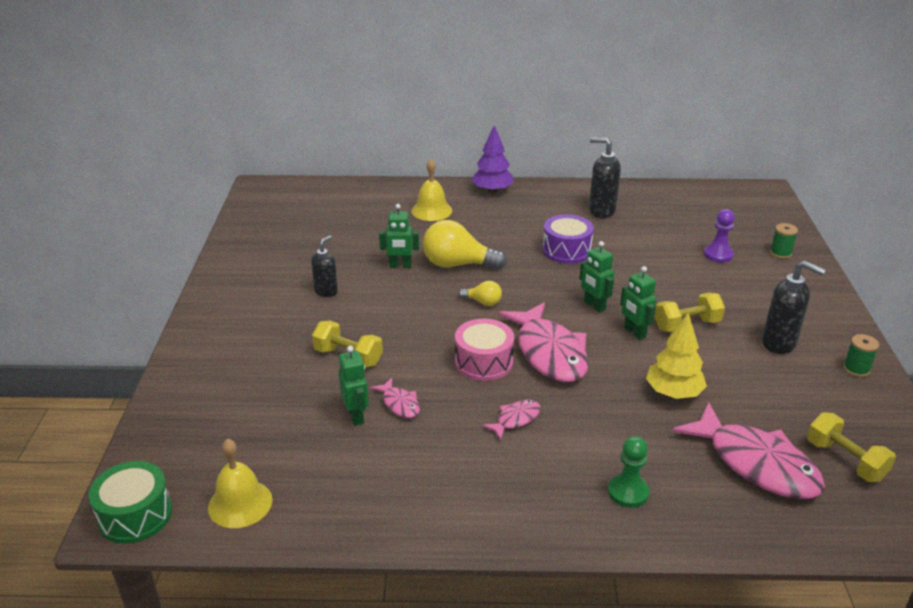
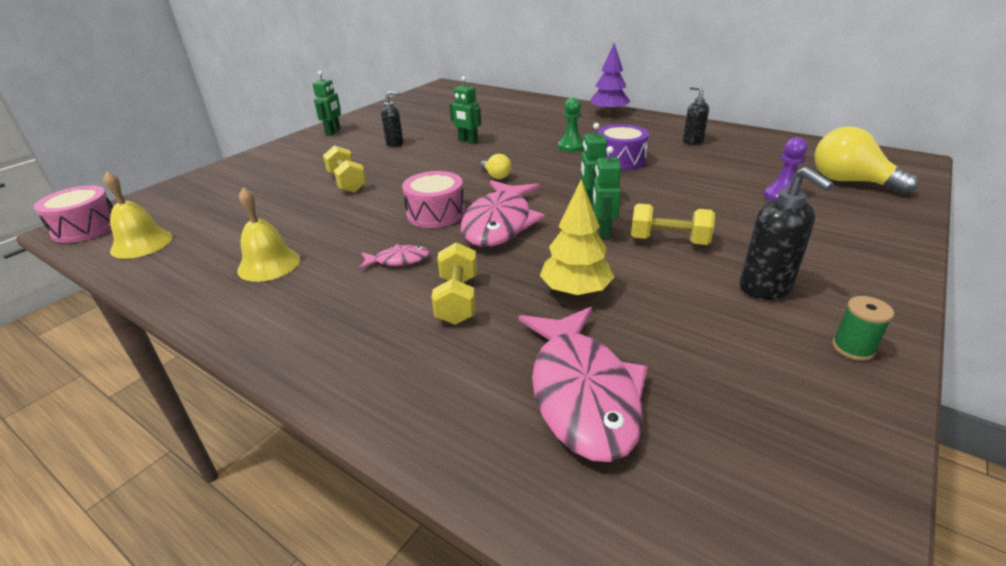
camera: 35 degrees right, 0 degrees up
(135, 515) = (86, 228): green drum -> pink drum
(356, 416) = (293, 218): green robot -> green robot (333, 131)
(399, 404) = (332, 220): pink fish -> none
(431, 210) = (541, 116): yellow bell -> yellow bell (269, 264)
(457, 264) = (512, 149): yellow light bulb -> yellow light bulb (850, 182)
(601, 211) = (692, 141): black soap dispenser -> black soap dispenser, size x0.66
(628, 492) = (406, 357): green pawn -> green pawn (571, 147)
(780, 253) = (868, 212): green spool -> none
(845, 460) = (712, 443): yellow dumbbell -> yellow dumbbell (457, 300)

